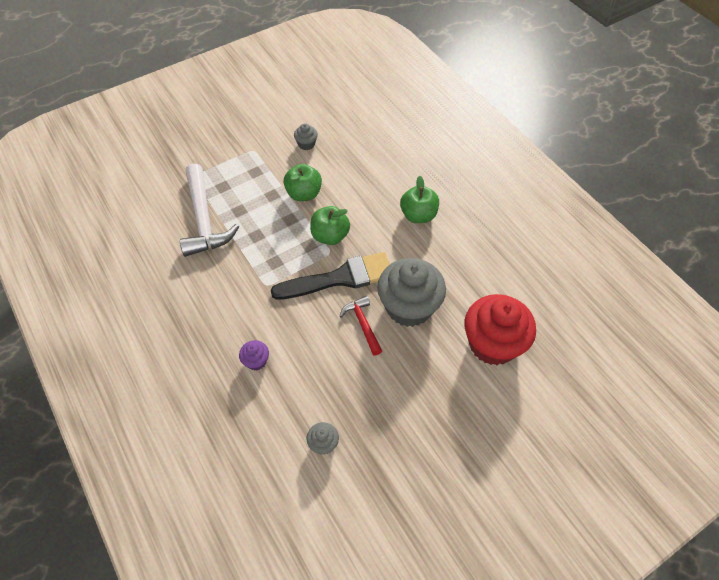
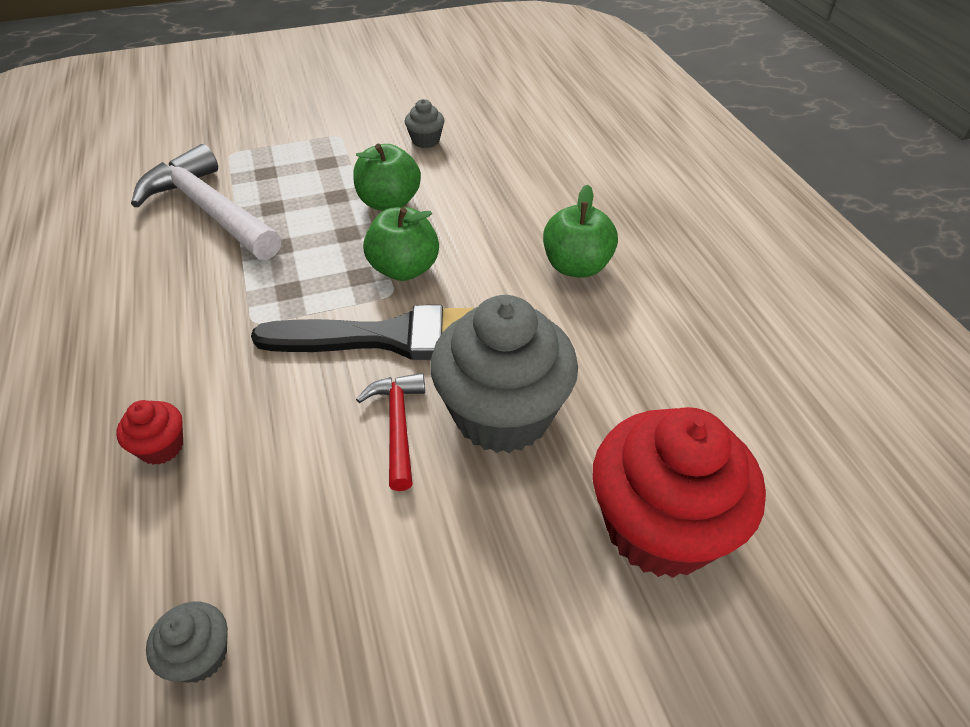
camera: 15 degrees right, 10 degrees down
(204, 220) = (209, 210): white hammer -> white hammer turned 135 degrees clockwise
(256, 361) = (161, 447): purple cupcake -> red cupcake

